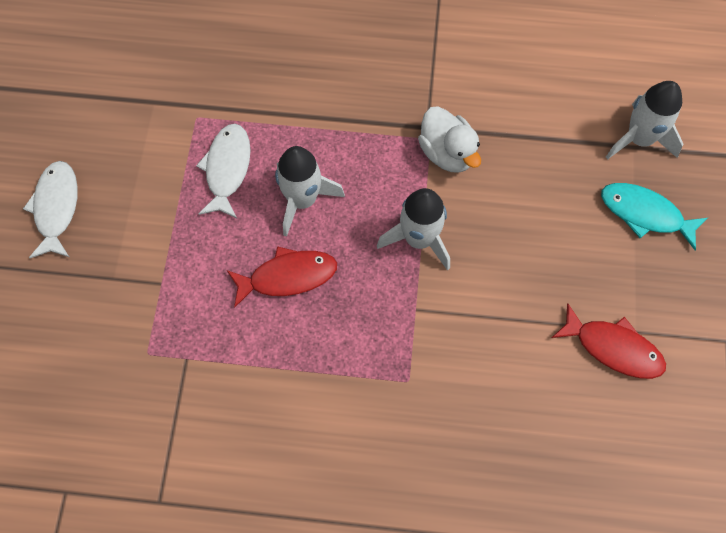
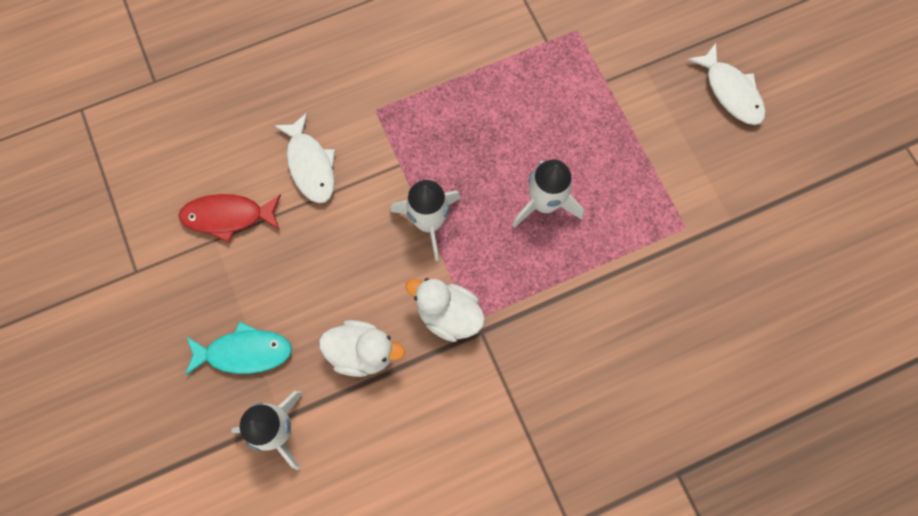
camera: 150 degrees right, 5 degrees up
(227, 169) = (624, 196): white fish -> white fish (310, 165)
(288, 276) = (514, 136): red fish -> none
(538, 161) = (362, 352): none -> white duck

